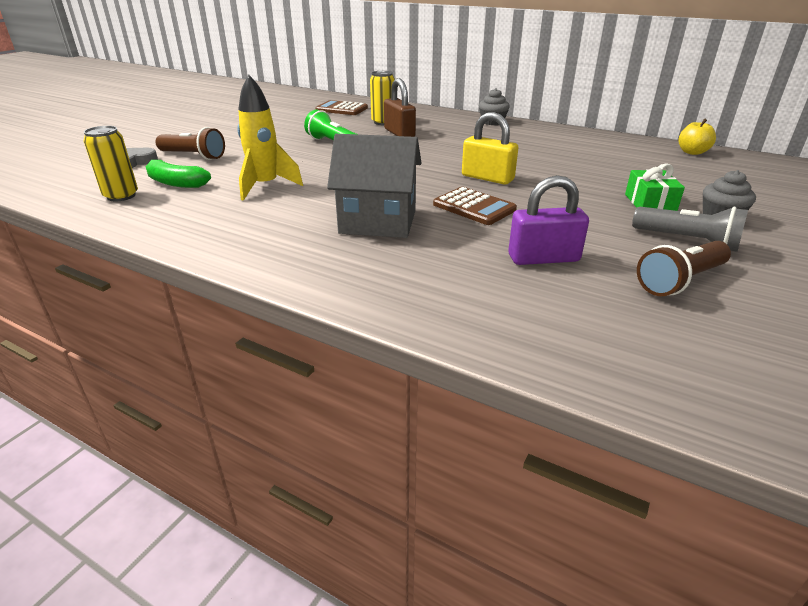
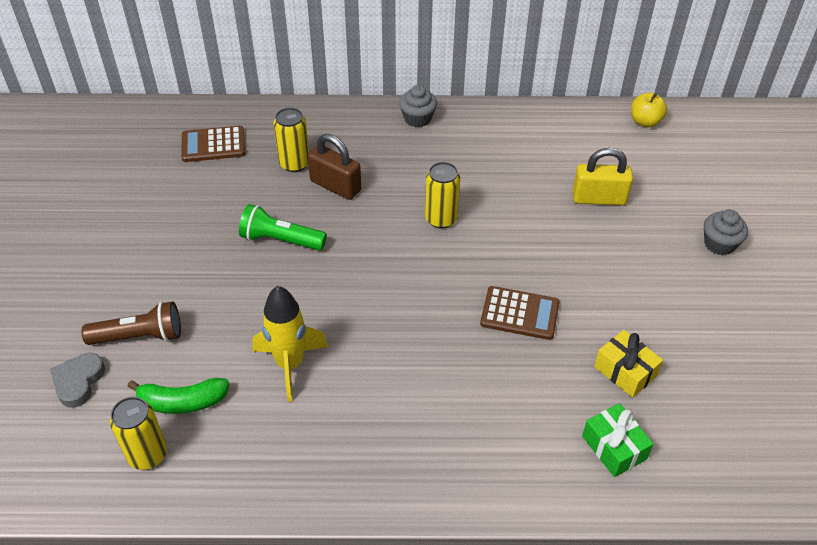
camera: 30 degrees left, 15 degrees up
(378, 222) = (455, 379): grey house -> none
(460, 157) = (441, 219): none -> yellow can
(487, 178) = (495, 252): yellow padlock -> yellow padlock (598, 198)
(543, 258) = (625, 371): purple padlock -> yellow gift
(650, 203) = (657, 241): green gift -> green gift (614, 447)
(680, 281) = (733, 357): brown flashlight -> none
(687, 241) = (712, 293): grey flashlight -> none

